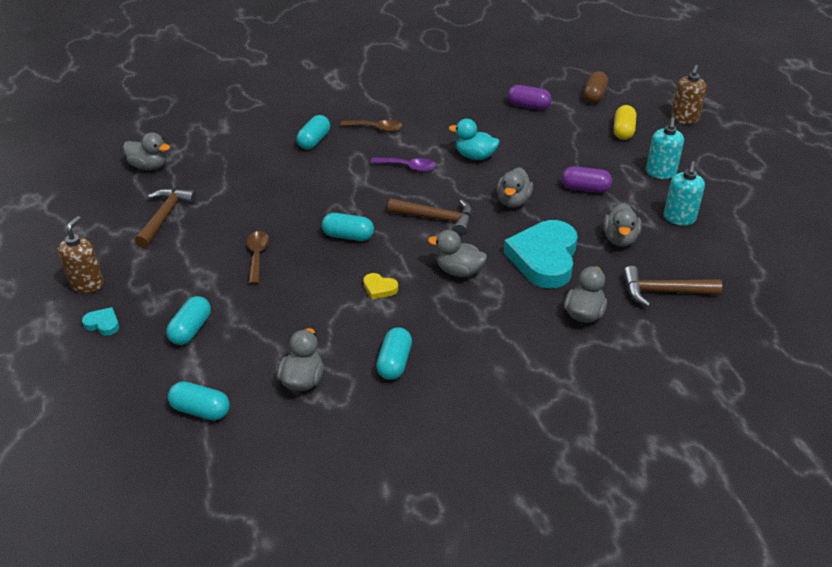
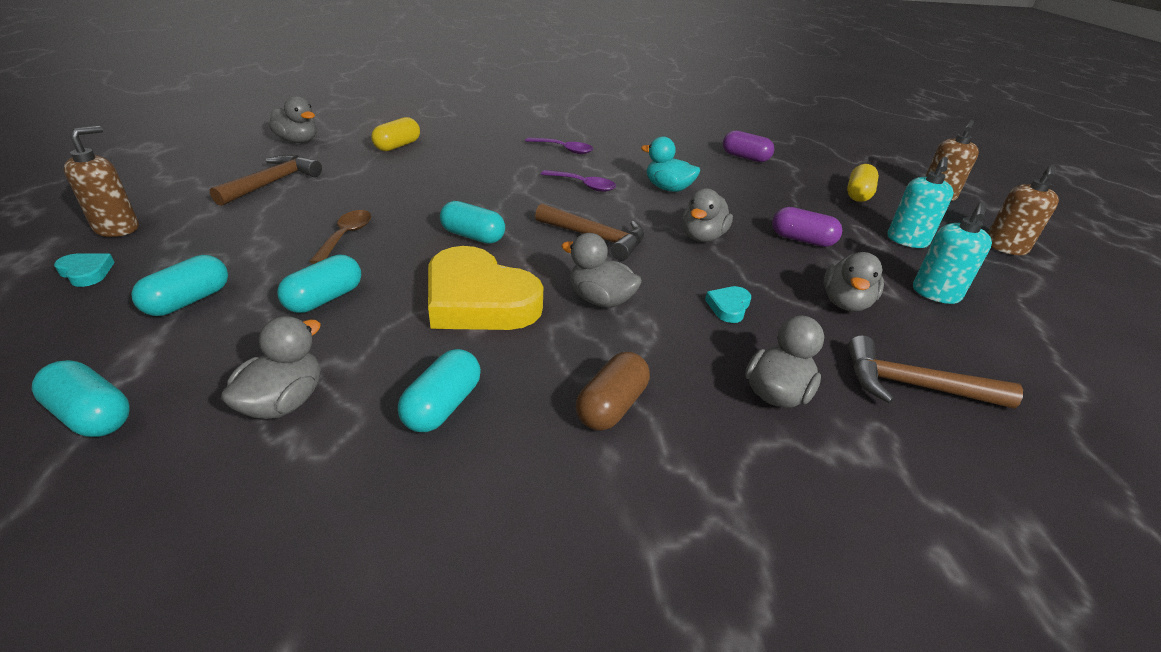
camera: 10 degrees right, 5 degrees down
(236, 154) = (397, 146): none -> yellow capsule
(314, 141) = (489, 149): turquoise capsule -> turquoise capsule (324, 299)
(376, 128) = (564, 149): brown spoon -> purple spoon
(379, 288) = (478, 300): yellow heart -> yellow heart, size x2.44
(544, 258) = (728, 307): turquoise heart -> turquoise heart, size x0.41
(594, 96) = (825, 161): brown capsule -> brown capsule (611, 406)
(730, 165) = (1005, 248): none -> brown soap dispenser

